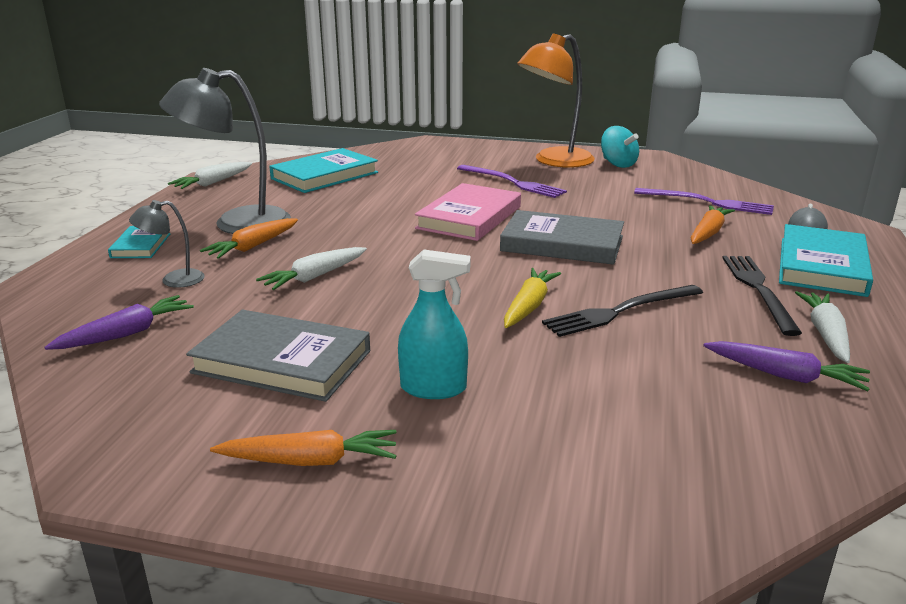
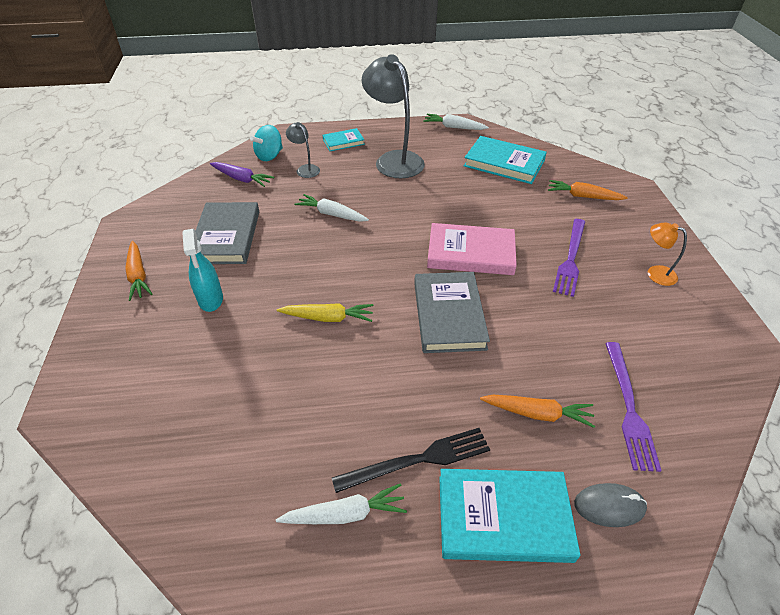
camera: 70 degrees right, 20 degrees up
(253, 246) = (363, 178): orange carrot -> orange carrot (583, 196)
(554, 161) = (655, 273): orange lamp -> orange lamp, size x0.47
(618, 164) = (691, 320): turquoise spinning top -> turquoise spinning top (269, 156)
(620, 311) = (338, 368): black fork -> none
(784, 375) = (265, 481): purple carrot -> none

